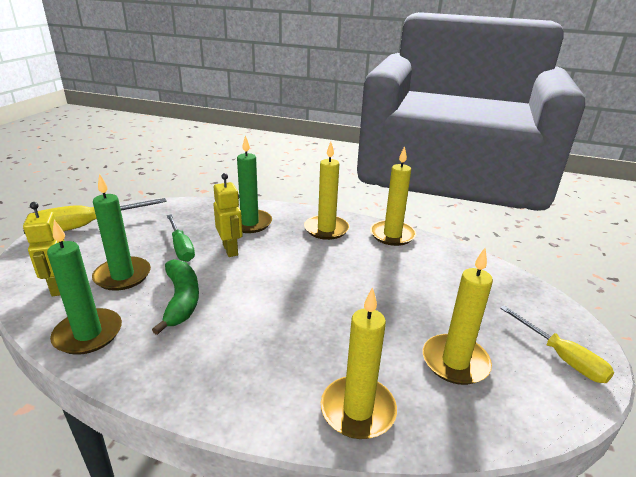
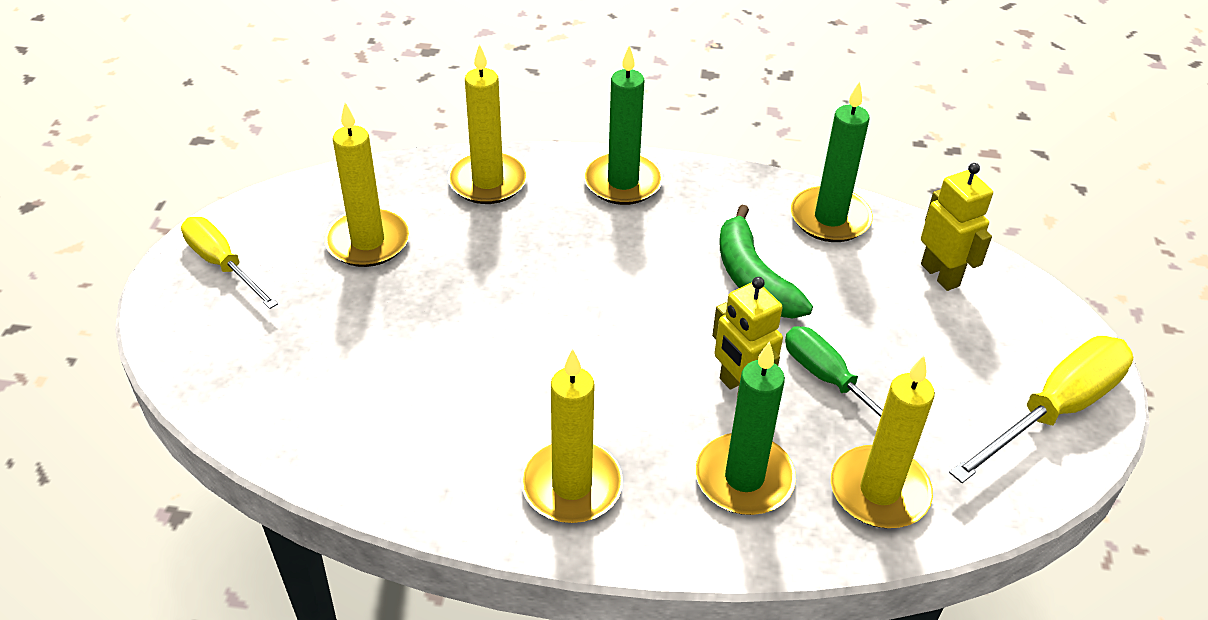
camera: 170 degrees right, 15 degrees up
(122, 276) = (872, 307): green candle -> green candle (623, 182)
(392, 235) = (424, 490): yellow candle -> yellow candle (879, 491)

